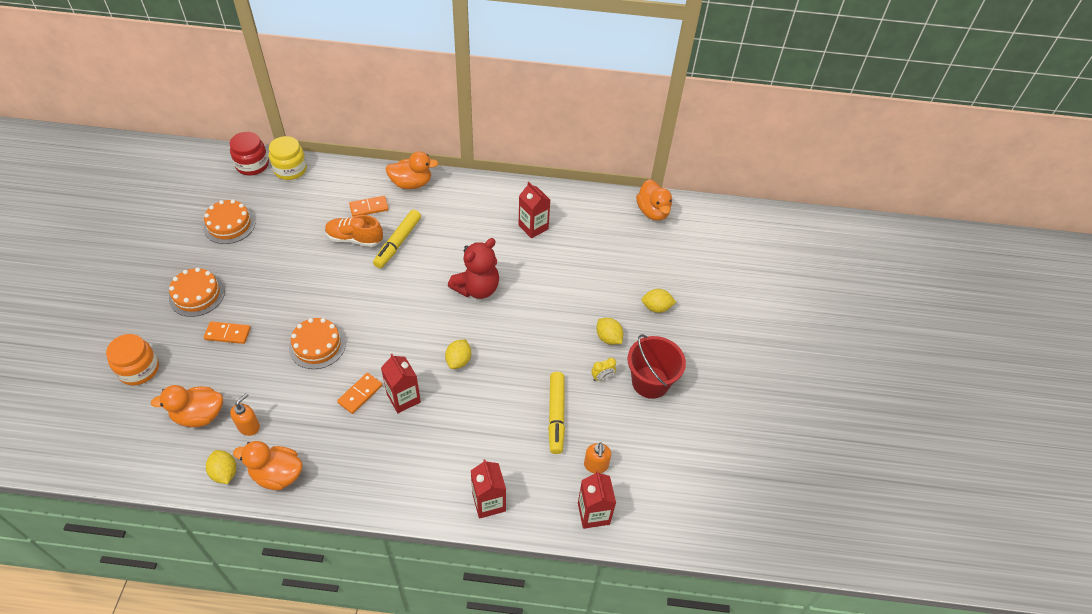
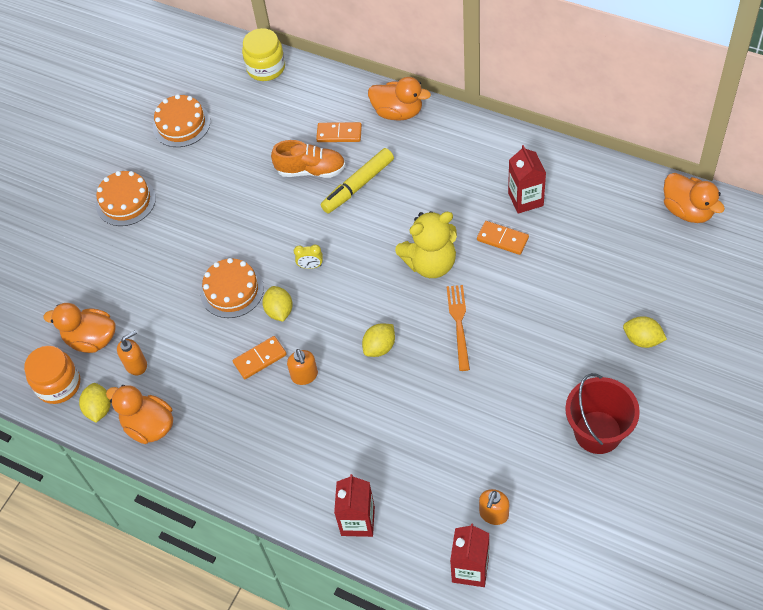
camera: 30 degrees right, 5 degrees up
(139, 369) = (47, 273): orange jar -> orange jar (58, 384)
(228, 334) = (144, 254): orange domino -> orange domino (502, 239)
(252, 165) = (226, 54): red jar -> none
(354, 239) = (311, 170): orange shoe -> orange shoe turned 150 degrees clockwise
(403, 398) = (304, 376): red carton -> orange soap dispenser
(477, 288) = (430, 263): red teddy bear -> yellow teddy bear
(516, 328) = (459, 324): none -> orange fork
(556, 415) = (469, 442): yellow marker -> none
(602, 378) = (540, 411): yellow clock -> yellow clock (310, 266)
(608, 338) = (566, 363): yellow lemon -> yellow lemon (279, 311)
(653, 212) = (687, 210): orange duck -> orange duck turned 45 degrees counterclockwise

